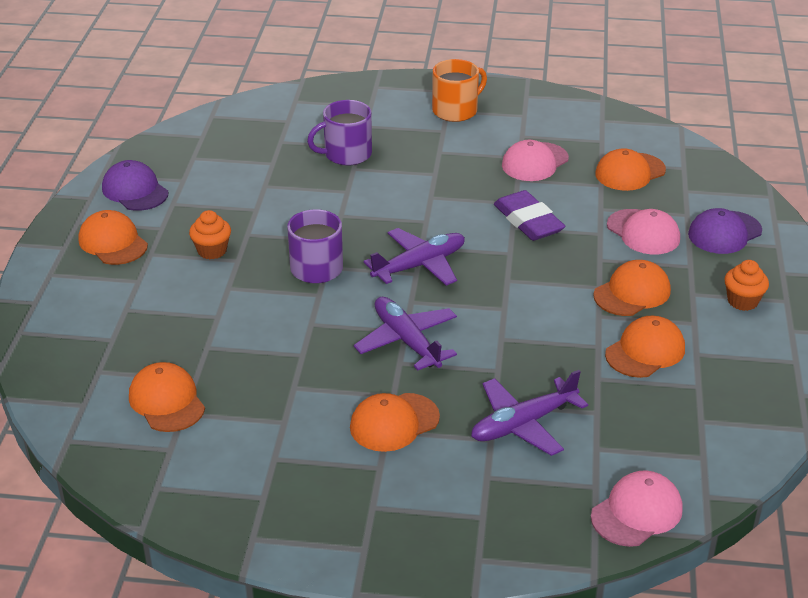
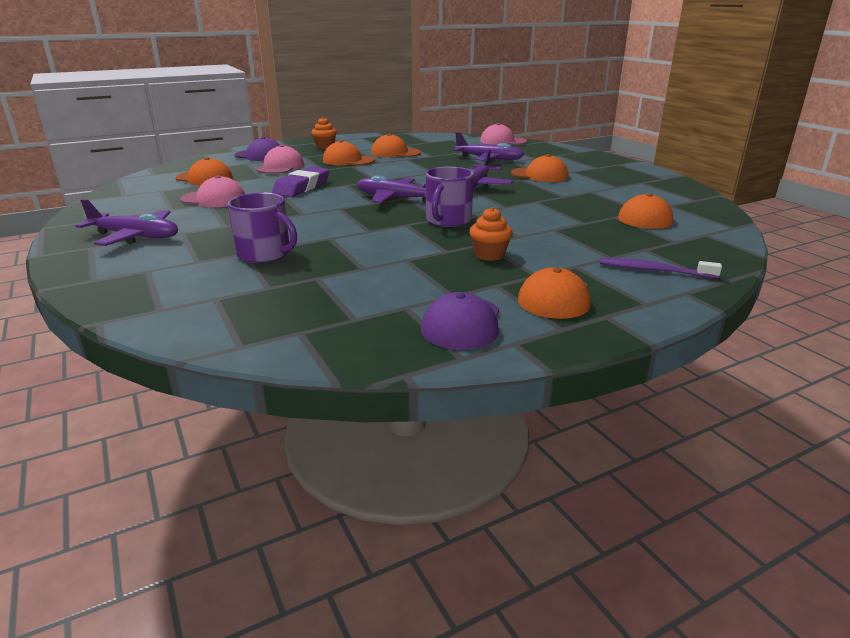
camera: 125 degrees left, 10 degrees down
(78, 314) = (654, 270): none -> purple toothbrush
(456, 110) = (135, 236): orange mug -> purple plane

